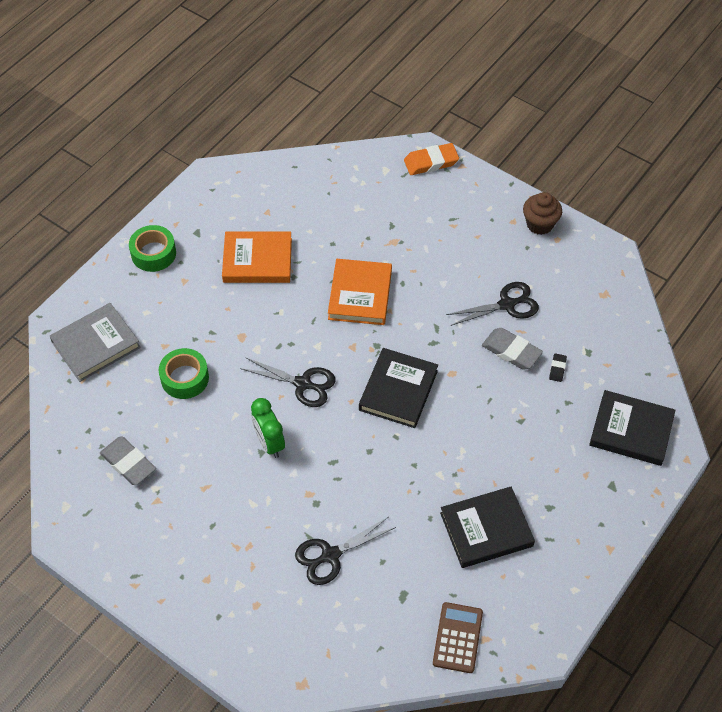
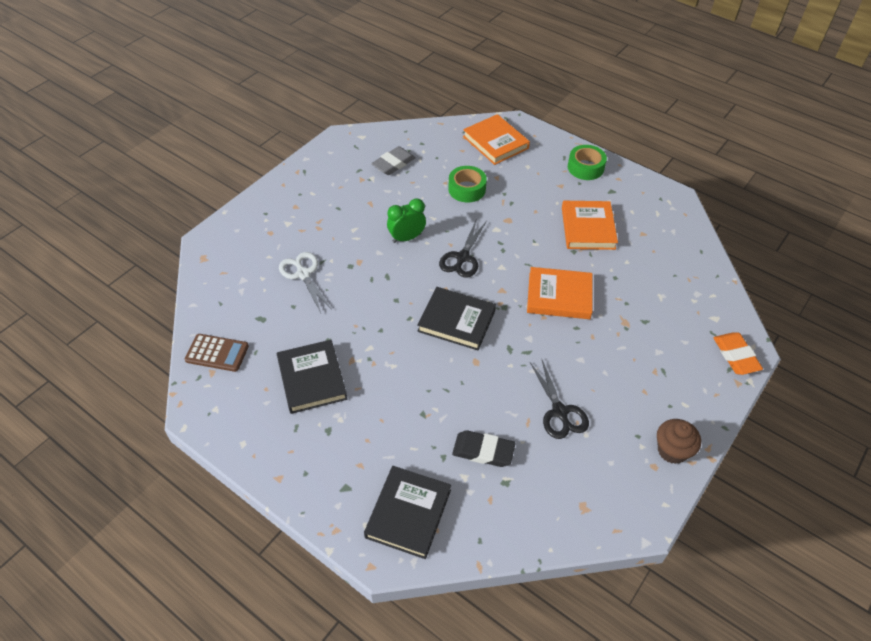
camera: 90 degrees right, 5 degrees down
(96, 345) = (495, 142): grey book -> orange book
(330, 555) = (303, 274): black scissors -> white scissors
(511, 351) = (503, 412): grey eraser -> none
(557, 369) = (483, 451): black eraser -> black eraser, size x1.99

